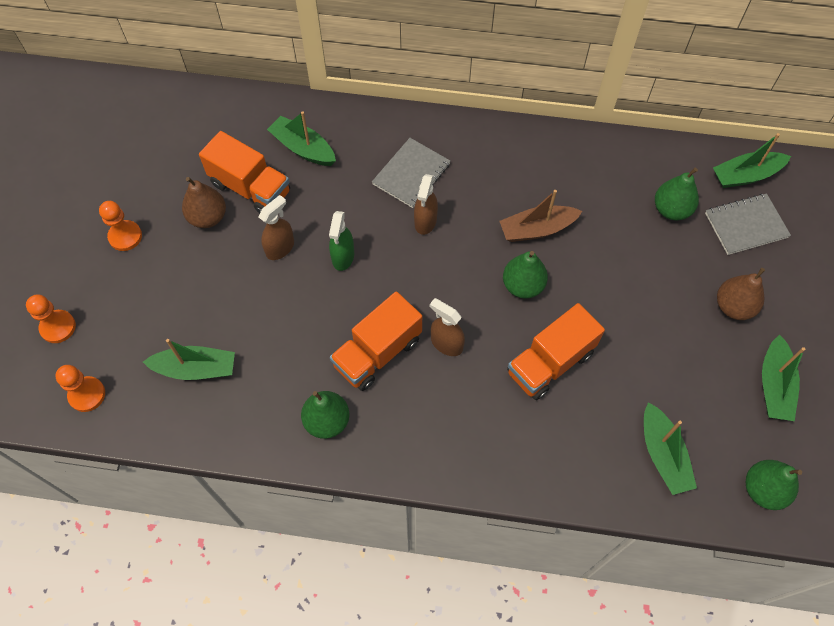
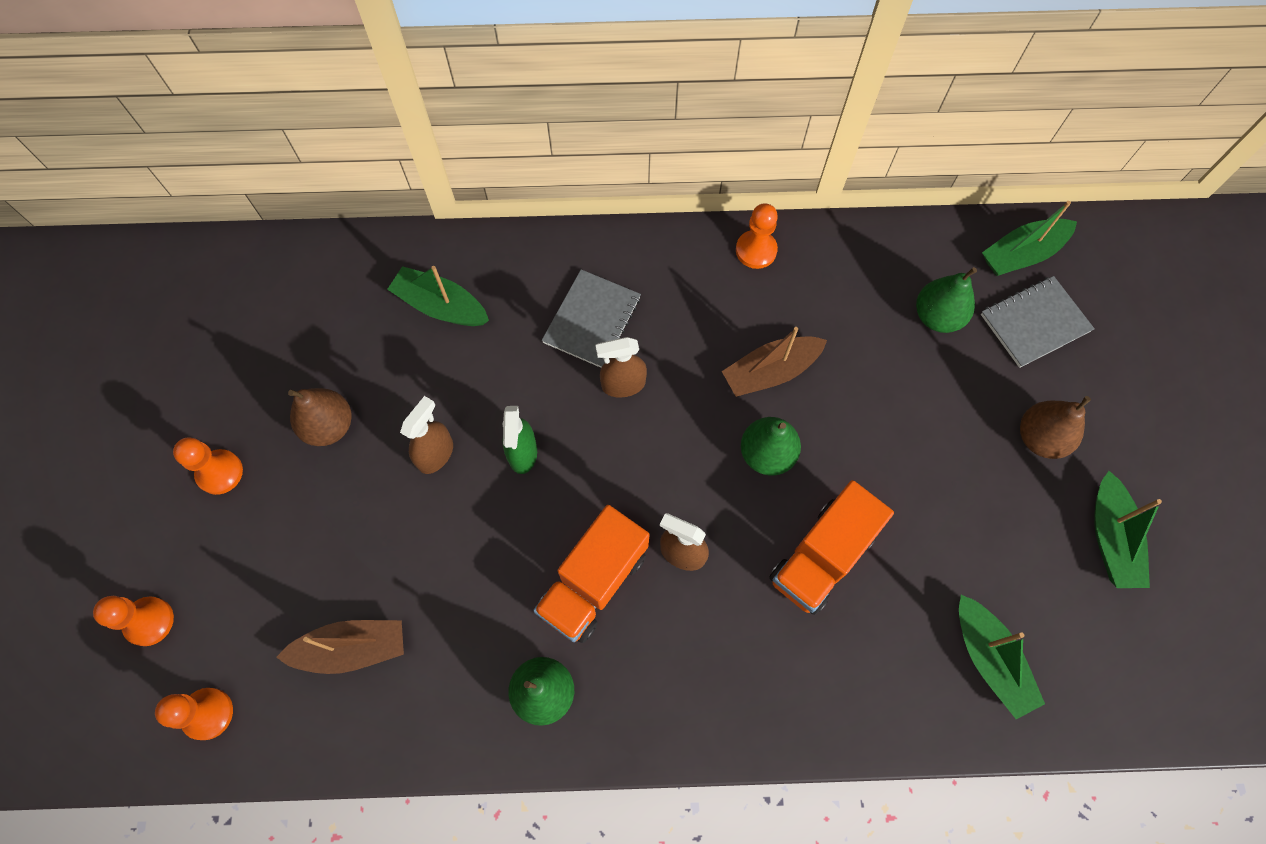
camera: 10 degrees left, 5 degrees up
(196, 368) = (352, 648): green boat -> brown boat
(250, 188) = (380, 374): orange truck -> none
(425, 222) = (623, 385): brown spray bottle -> brown spray bottle turned 75 degrees clockwise
(542, 144) = (756, 250): none -> orange pawn
(763, 490) = (1124, 684): green pear -> none

